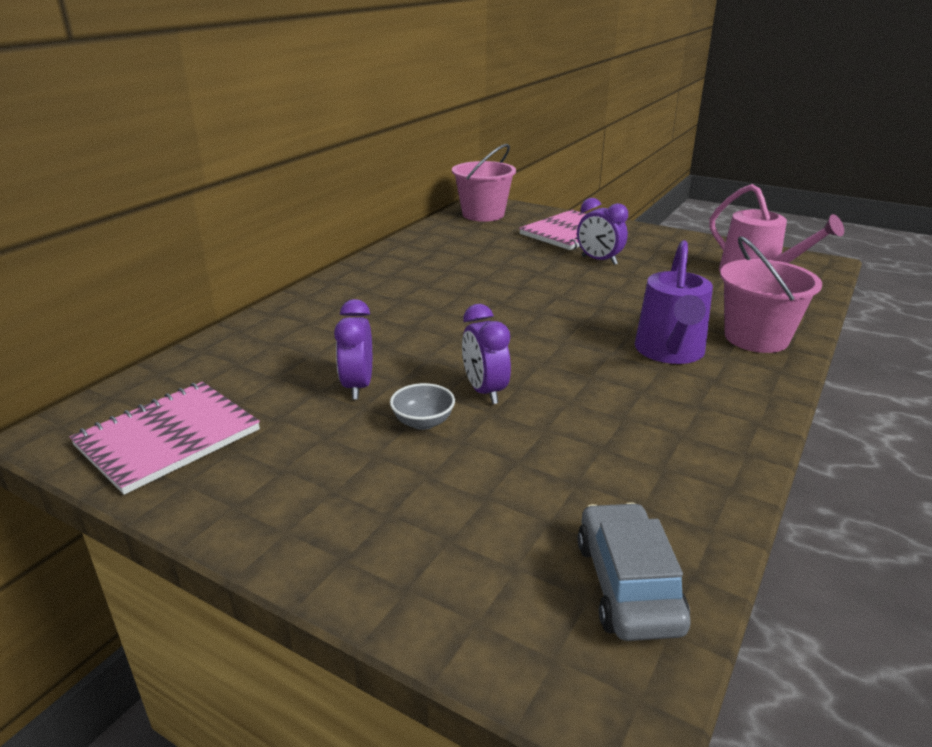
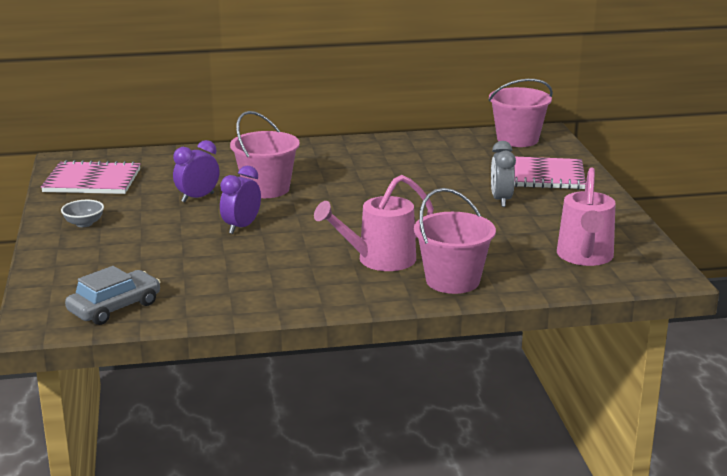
camera: 50 degrees right, 5 degrees down
(403, 341) = (266, 189): none -> pink bucket
(423, 422) = (186, 224): grey bowl -> grey bowl (84, 223)
(599, 260) = (501, 200): purple clock -> grey clock
(670, 352) = (380, 260): purple watering can -> pink watering can

